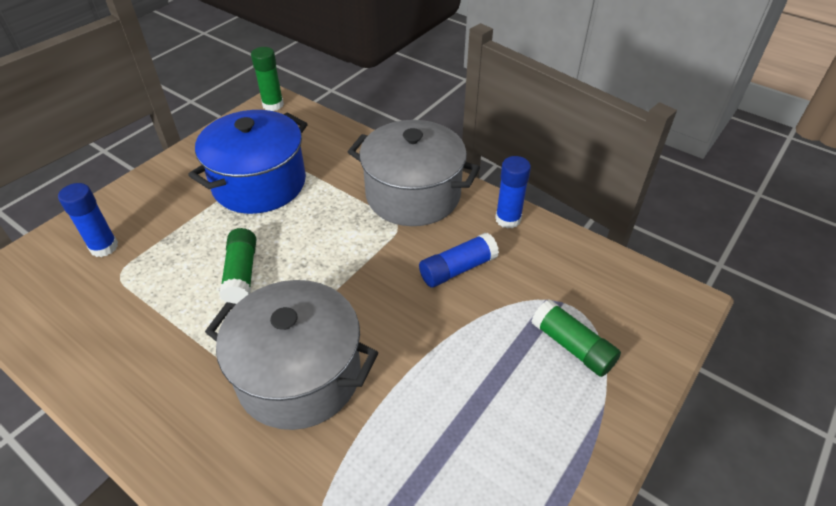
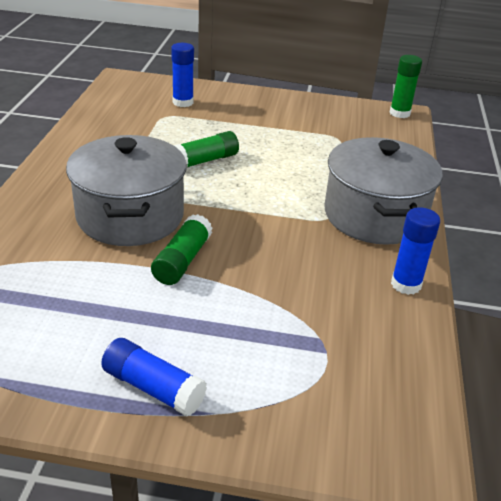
camera: 60 degrees right, 10 degrees down
(259, 183) = (303, 137): blue pot -> none
(458, 269) = (307, 268): blue glue stick -> blue glue stick (153, 388)
(572, 346) = (272, 371): green glue stick -> green glue stick (182, 260)

